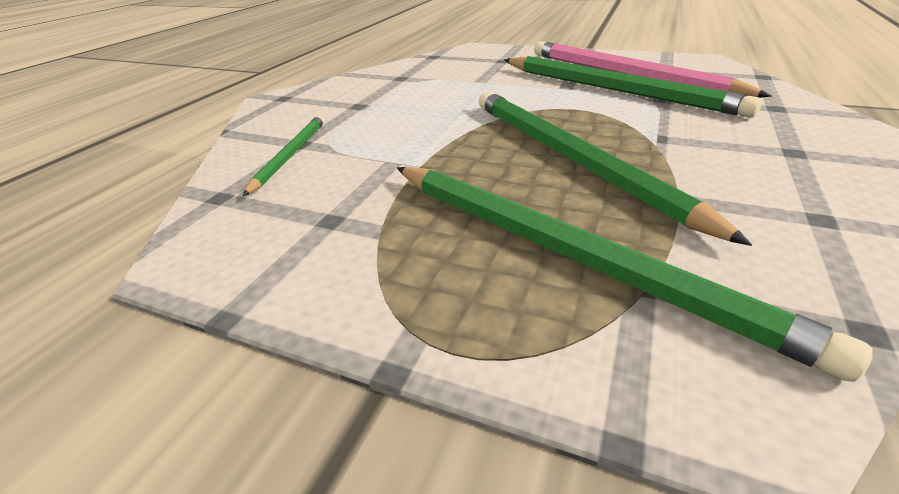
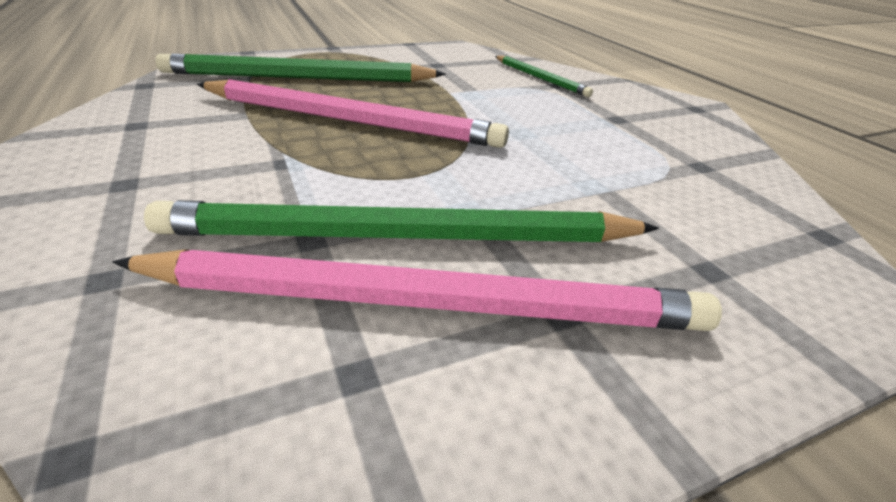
camera: 130 degrees right, 0 degrees up
(571, 158) = (349, 120): green pencil -> pink pencil

